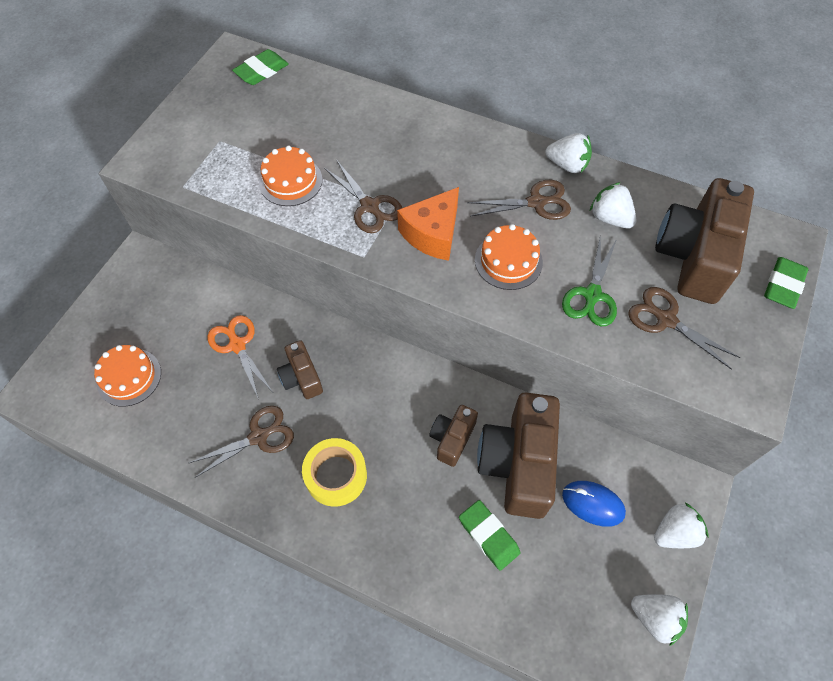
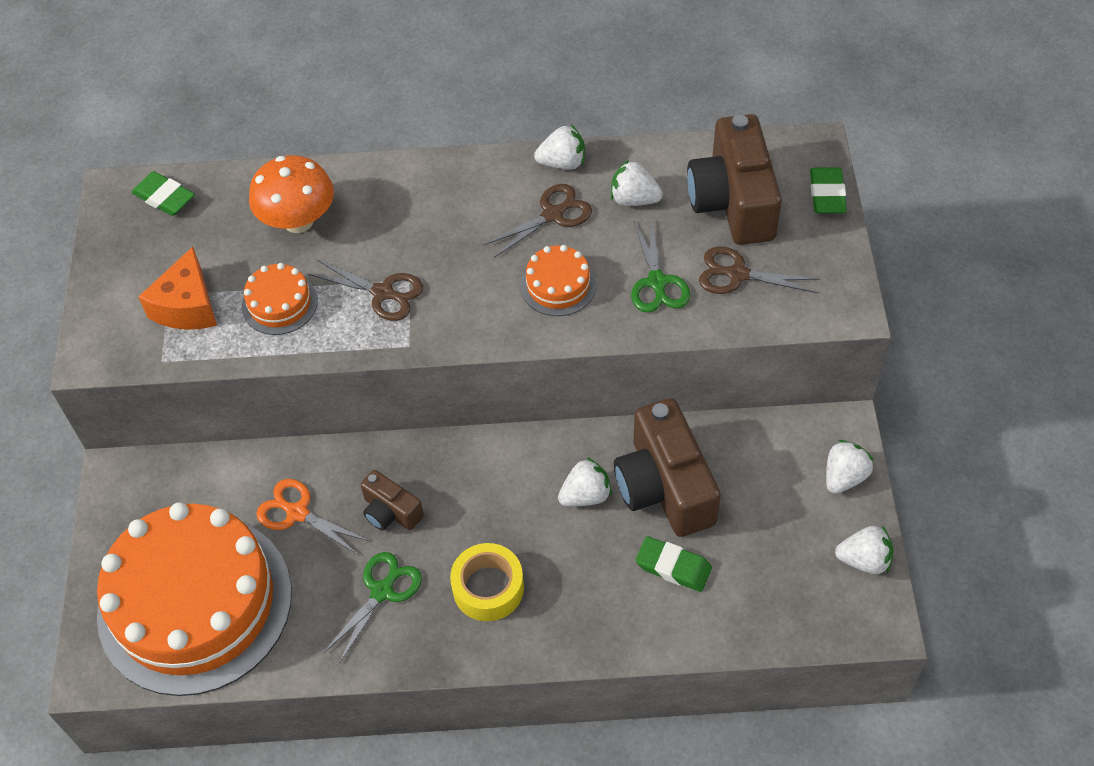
camera: 25 degrees left, 5 degrees down
(129, 377) = (195, 603): orange cake -> orange cake, size x2.46
(258, 437) = (382, 591): brown scissors -> green scissors
(261, 71) = (164, 197): green eraser -> green eraser turned 75 degrees counterclockwise
(342, 126) = (298, 221): none -> orange mushroom
(433, 234) = (466, 292): orange cheese -> orange cheese (187, 306)
(452, 438) = (585, 495): brown camera -> white strawberry
(593, 504) = (756, 488): blue mouse -> none

